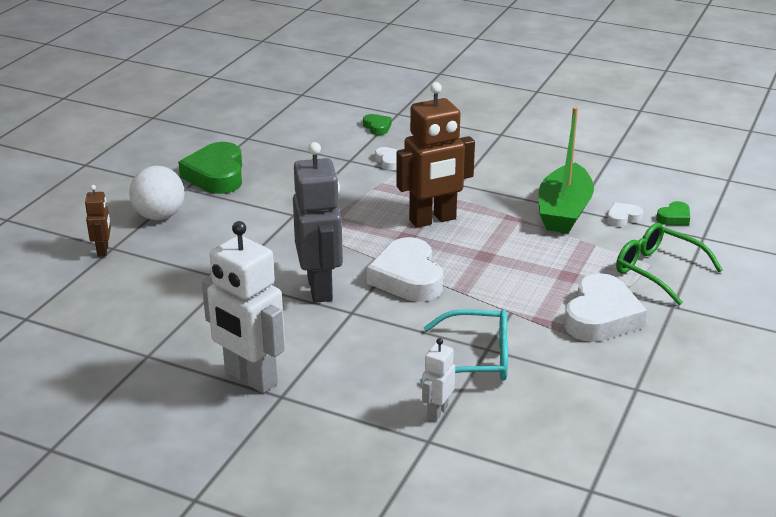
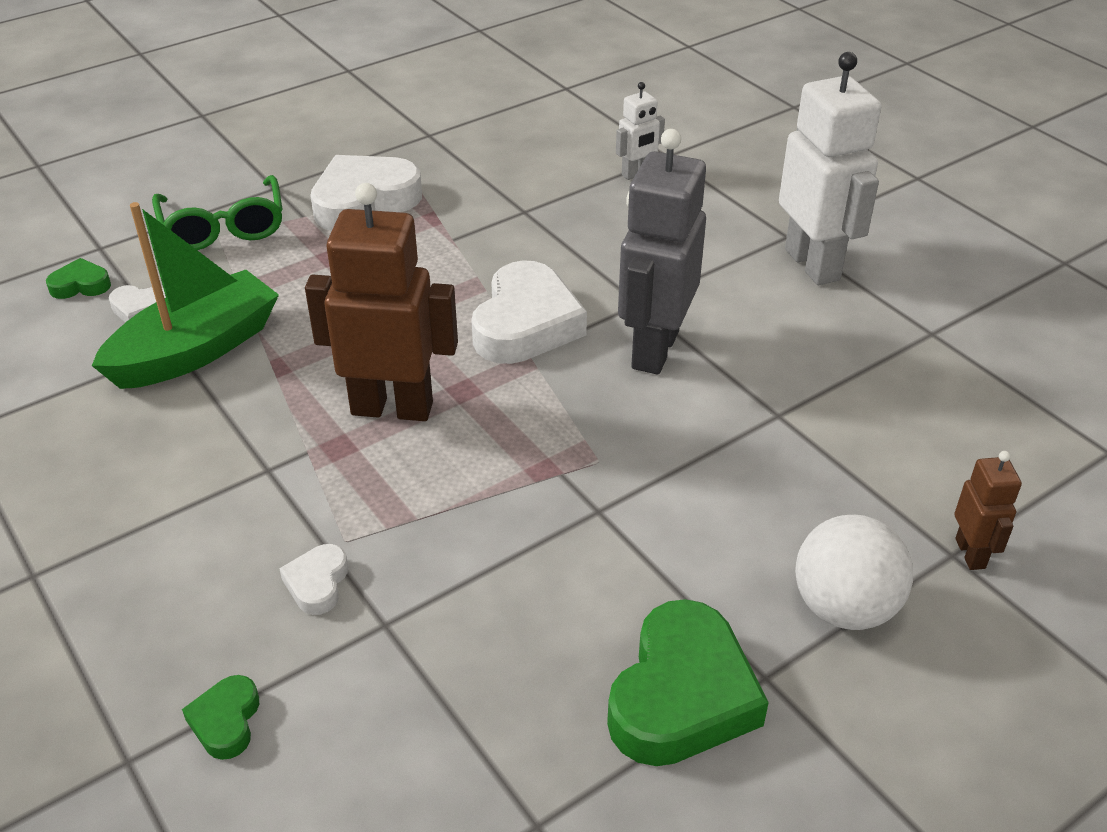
camera: 150 degrees left, 10 degrees up
(103, 250) = (971, 553): brown robot -> brown robot turned 150 degrees clockwise
(477, 358) = (546, 205): turquoise glasses -> none

